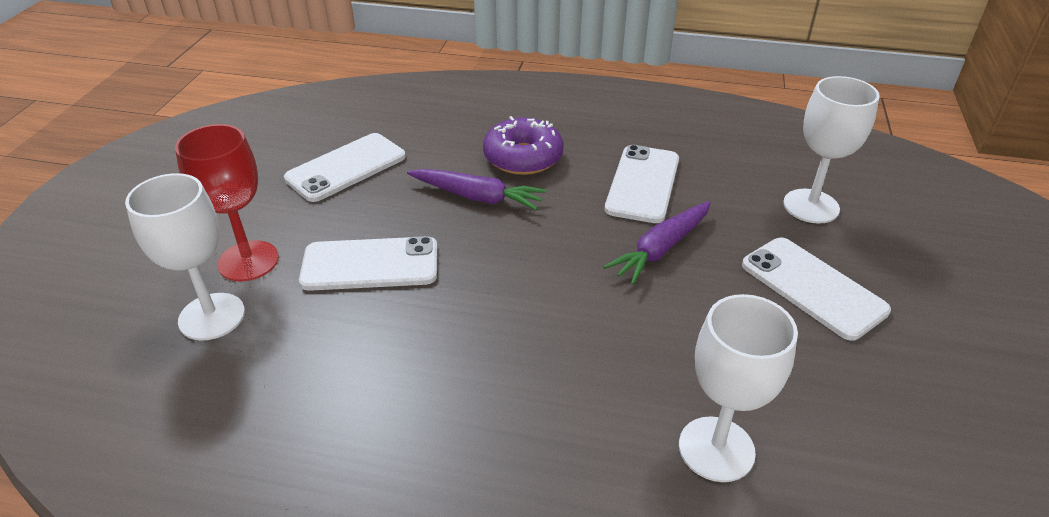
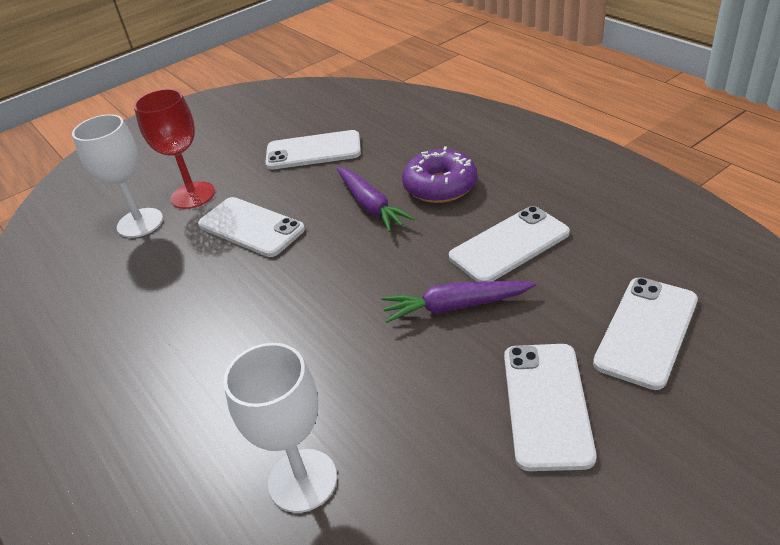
camera: 45 degrees right, 0 degrees up
(811, 206) = (646, 331): white goblet -> white phone

